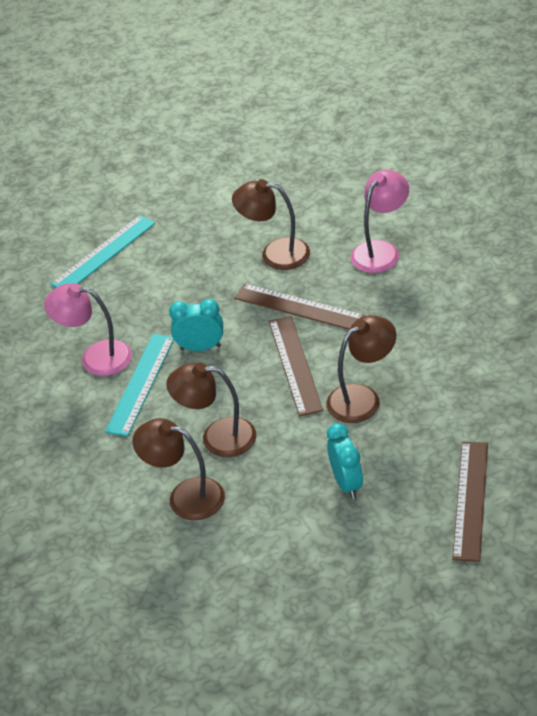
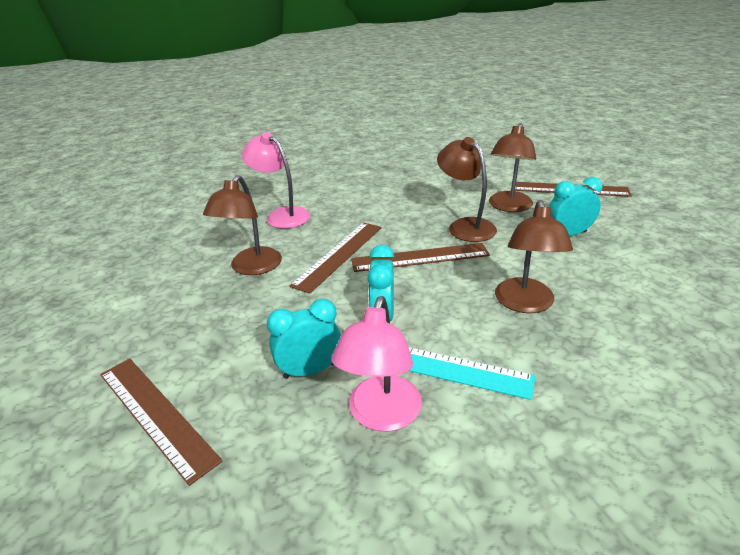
camera: 90 degrees left, 10 degrees down
(103, 253) = (155, 414): turquoise ruler -> brown ruler
(140, 316) = (310, 370): none -> turquoise clock
(185, 496) = (620, 326): brown lamp -> brown lamp (508, 207)

